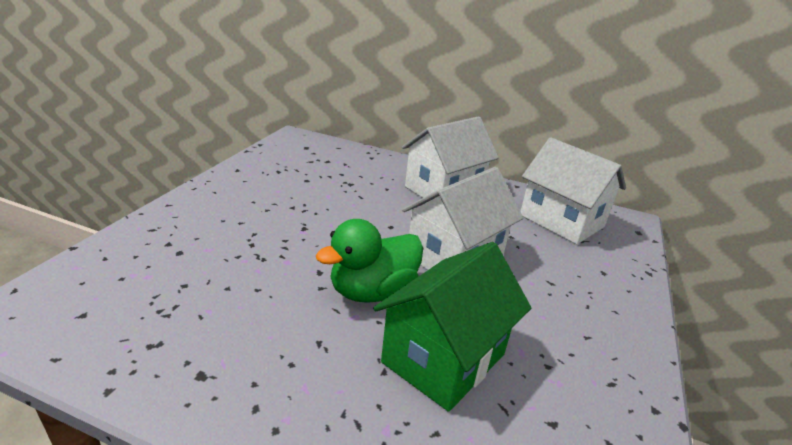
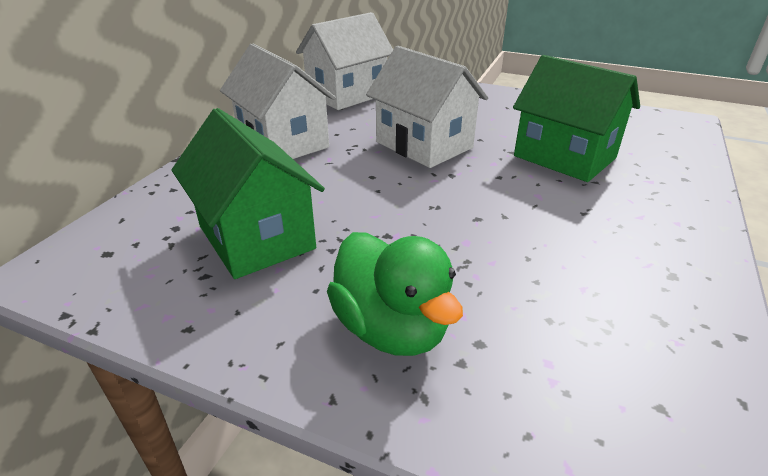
camera: 85 degrees left, 5 degrees up
(311, 183) = (256, 237): none -> green house
(372, 291) = (497, 186): green duck -> green duck (391, 328)

